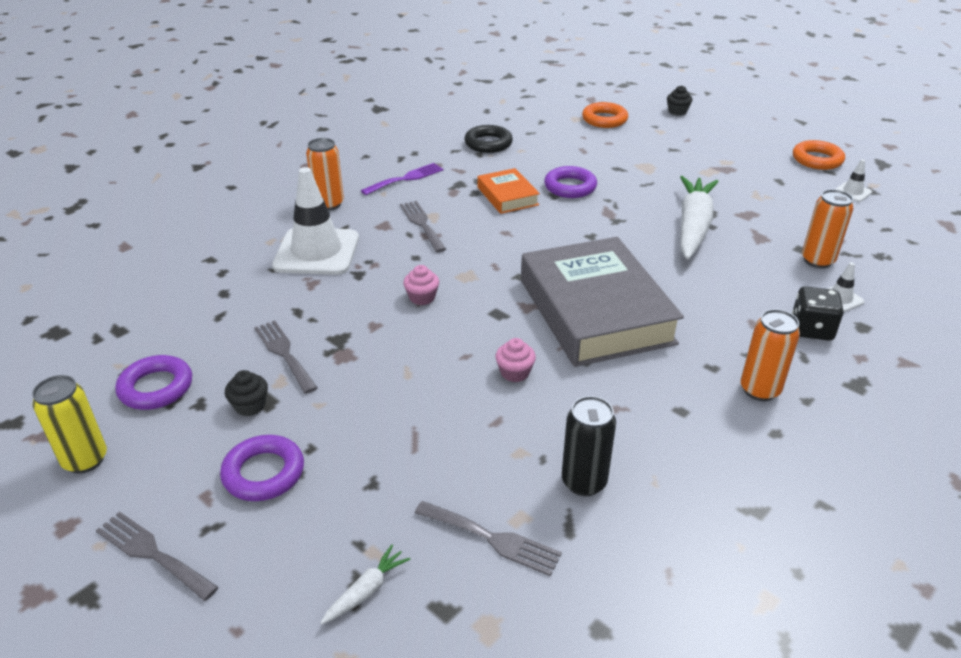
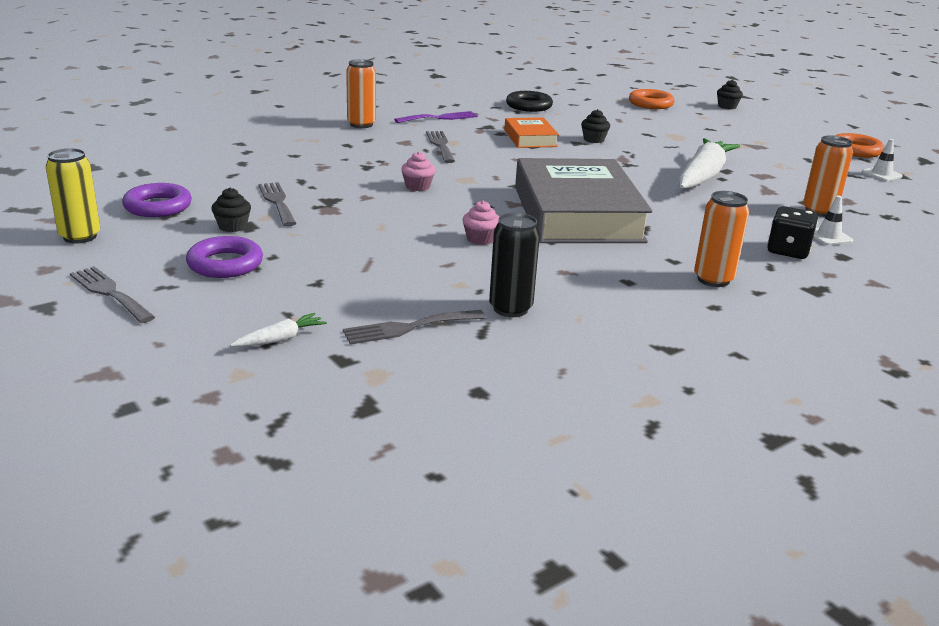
camera: 10 degrees right, 10 degrees down
(317, 252) = (336, 150): white traffic cone -> none
(493, 539) = (408, 328): grey fork -> grey fork turned 120 degrees clockwise
(570, 187) = (594, 139): purple ring -> black cupcake

